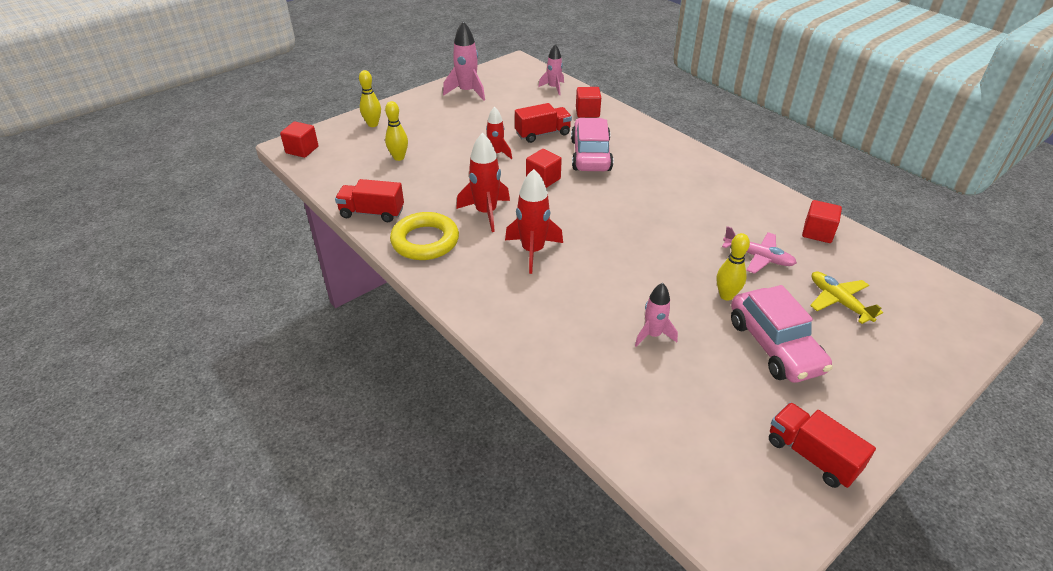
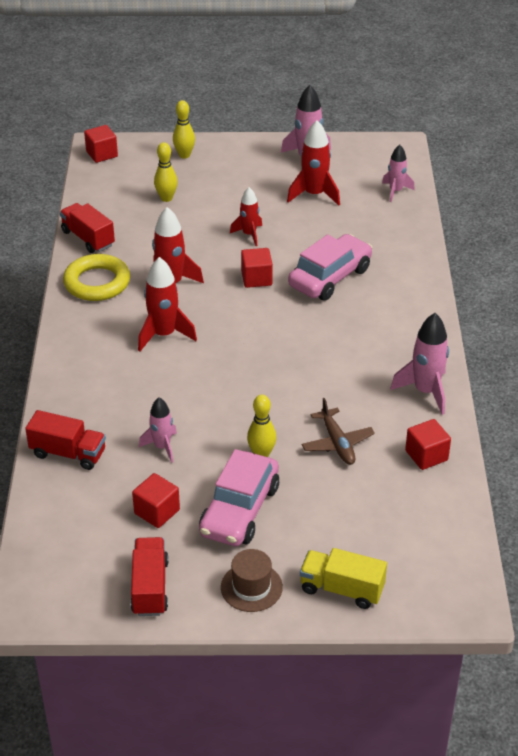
camera: 40 degrees right, 0 degrees up
(504, 111) = (314, 195): none -> red rocket
(543, 134) = (317, 235): red truck -> red truck (68, 453)
(587, 112) = (390, 233): red cube -> red cube (157, 512)
(754, 194) = (425, 391): none -> pink rocket
(758, 257) = (337, 443): pink plane -> brown plane
(838, 301) = (346, 515): yellow plane -> none
(870, 399) = (251, 587): none -> brown hat
(918, 356) = (341, 589): none -> yellow truck

